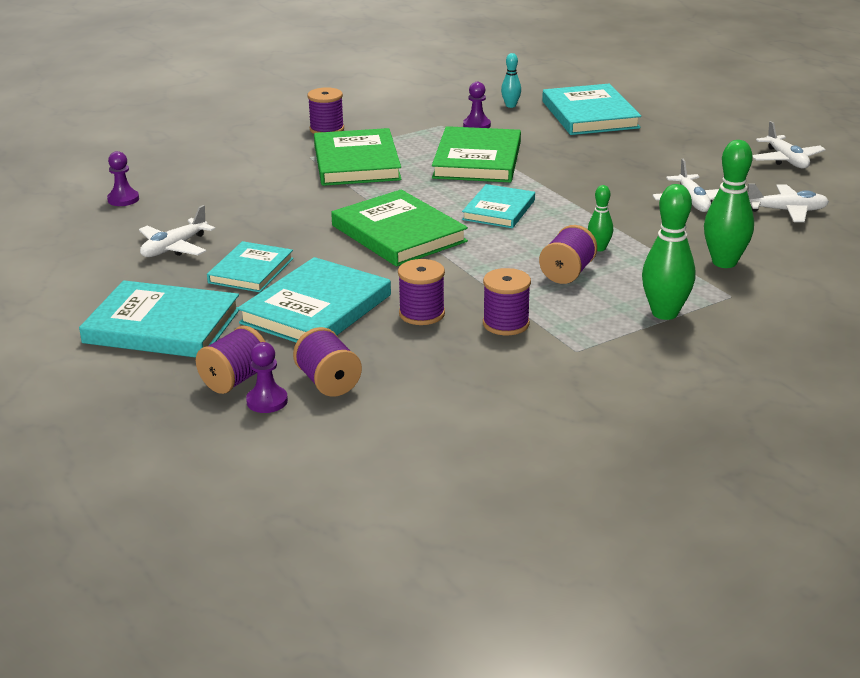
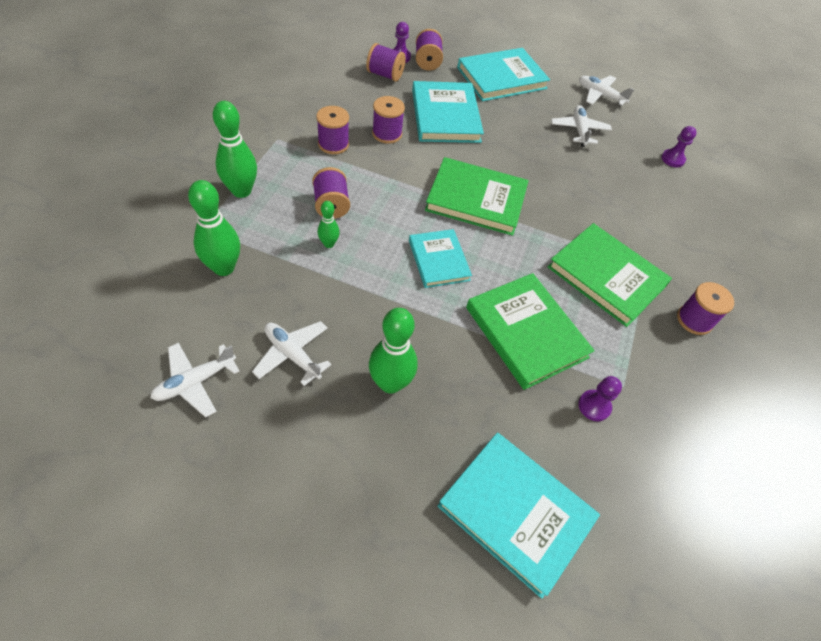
camera: 135 degrees right, 25 degrees up
(251, 271) = (515, 130): turquoise book -> none
(510, 105) = (612, 482): turquoise bowling pin -> none
(622, 170) = (390, 383): none -> green bowling pin
(786, 160) = (230, 514): white plane -> white plane (600, 95)

